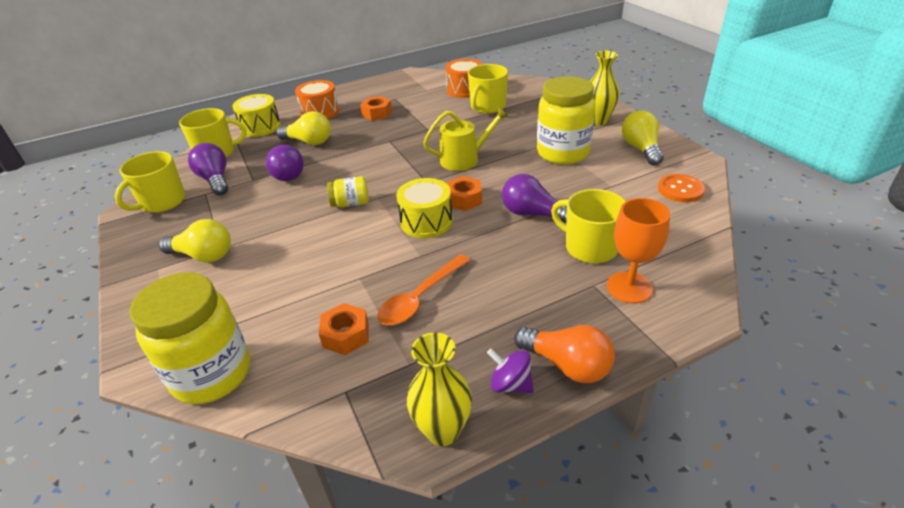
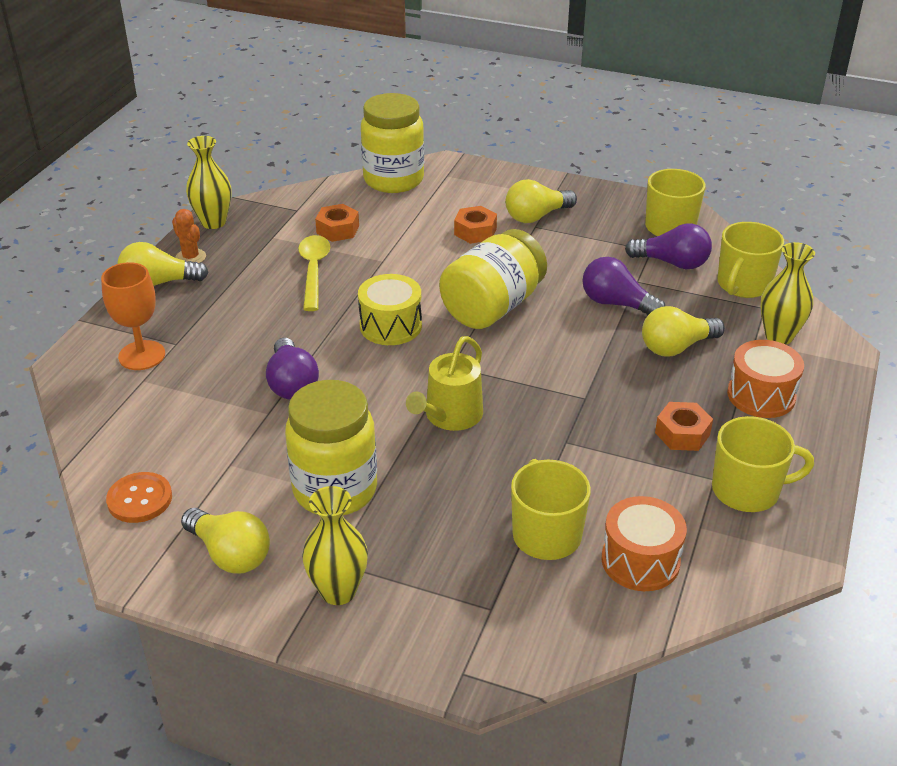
camera: 135 degrees right, 0 degrees up
(260, 127) = (779, 336): yellow drum -> yellow vase
(350, 203) = (492, 307): yellow jar -> yellow jar, size x2.08
(420, 298) = (314, 271): orange spoon -> yellow spoon
(464, 199) = (383, 365): orange nut -> orange nut (475, 231)
(510, 384) = (190, 257): purple spinning top -> orange cactus
(532, 214) = (292, 384): purple light bulb -> purple light bulb turned 90 degrees clockwise
(567, 365) = (158, 283): orange light bulb -> yellow light bulb
(589, 247) = (202, 375): yellow mug -> yellow mug (747, 490)

